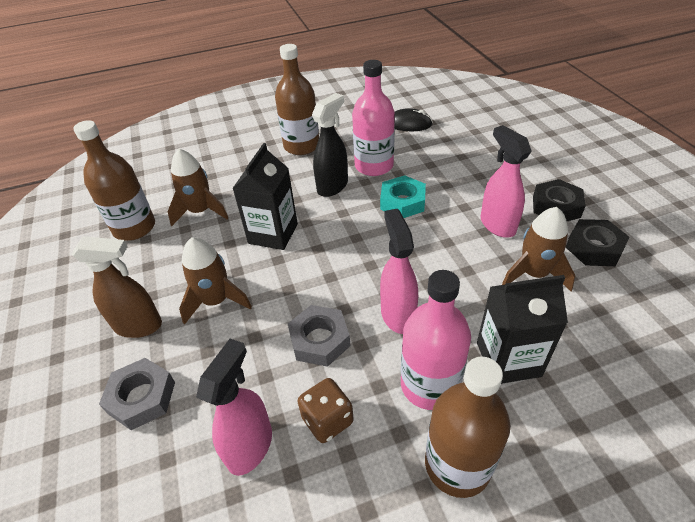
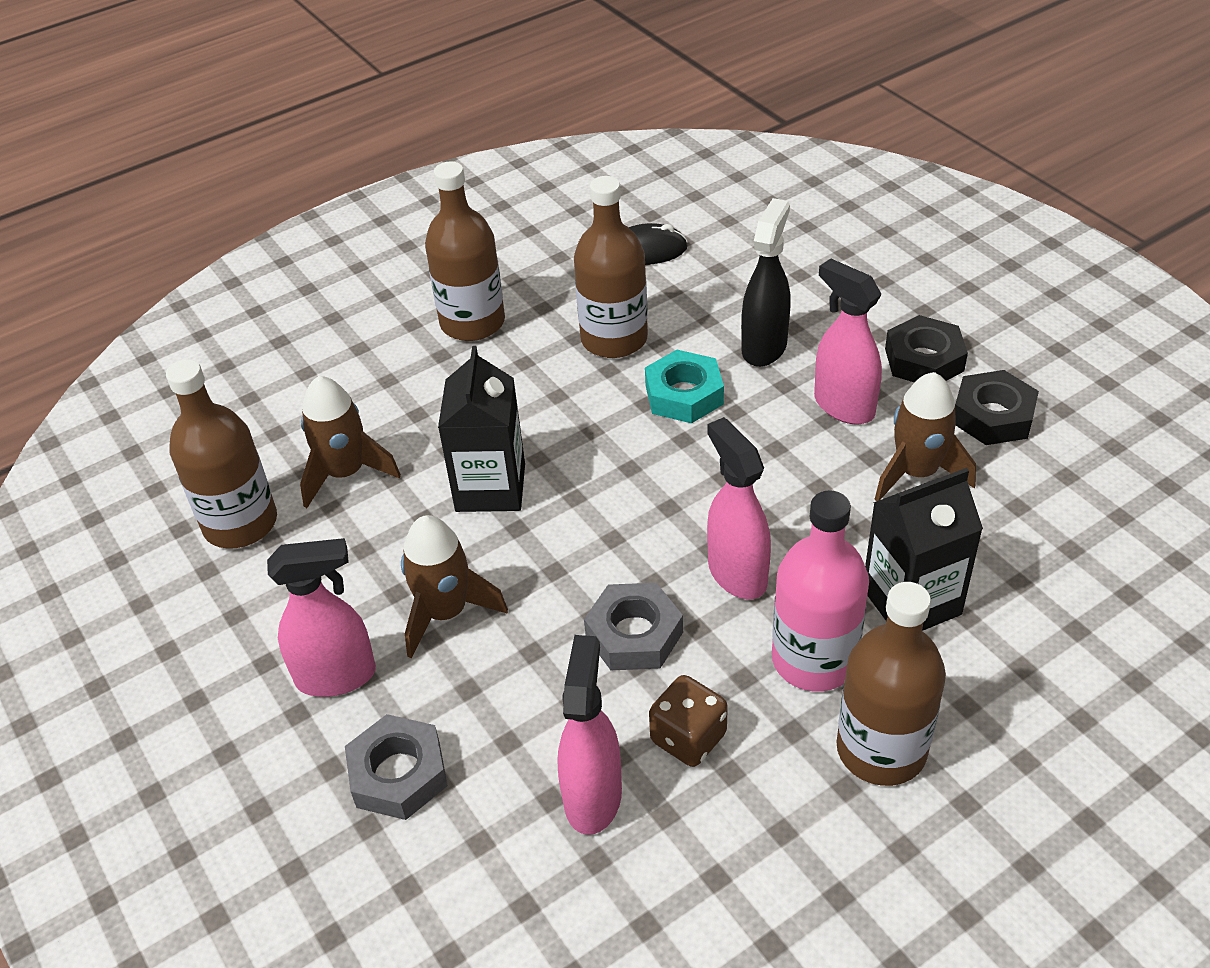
camera: 15 degrees left, 0 degrees up
(139, 326) = (337, 676): brown spray bottle -> pink spray bottle
(332, 186) = (557, 388): black spray bottle -> black spray bottle (764, 347)
(374, 166) = (614, 339): pink bottle -> brown bottle

